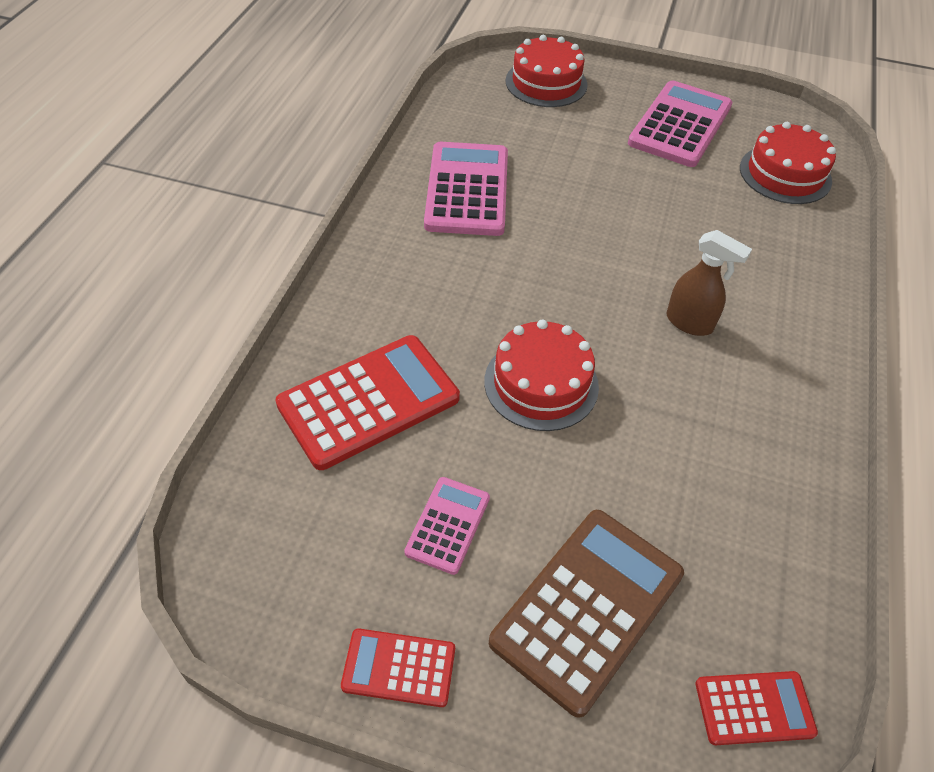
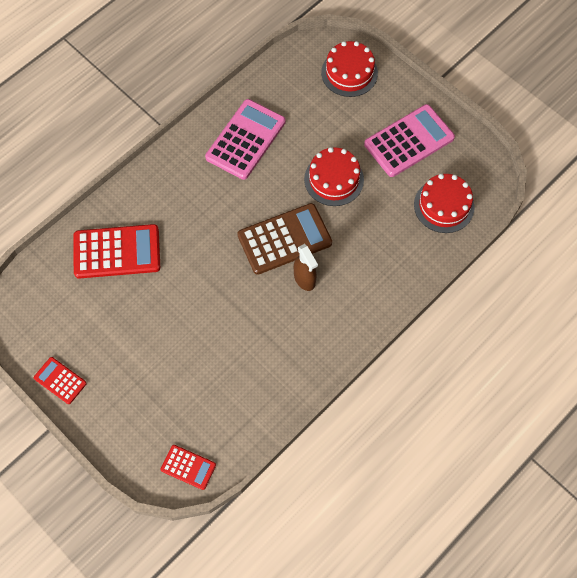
camera: 30 degrees right, 15 degrees up
(448, 525) = (115, 330): pink calculator -> none
(541, 383) = (203, 279): red cake -> red cake (334, 179)
(588, 608) = (150, 395): brown calculator -> brown calculator (284, 239)

